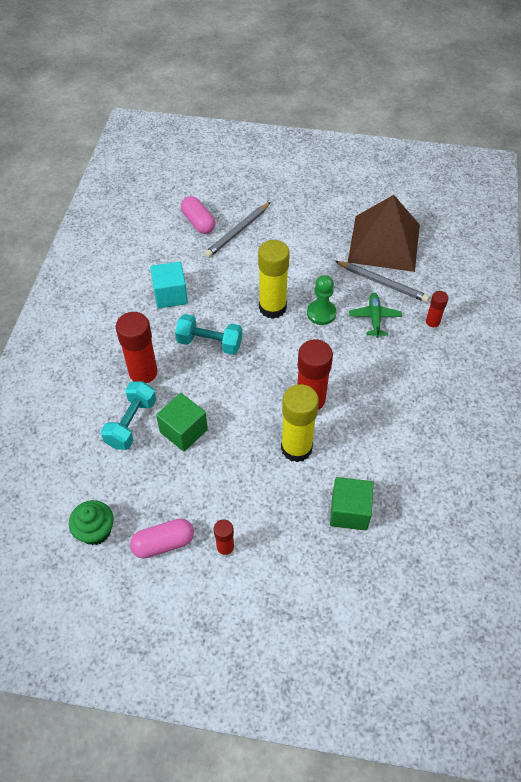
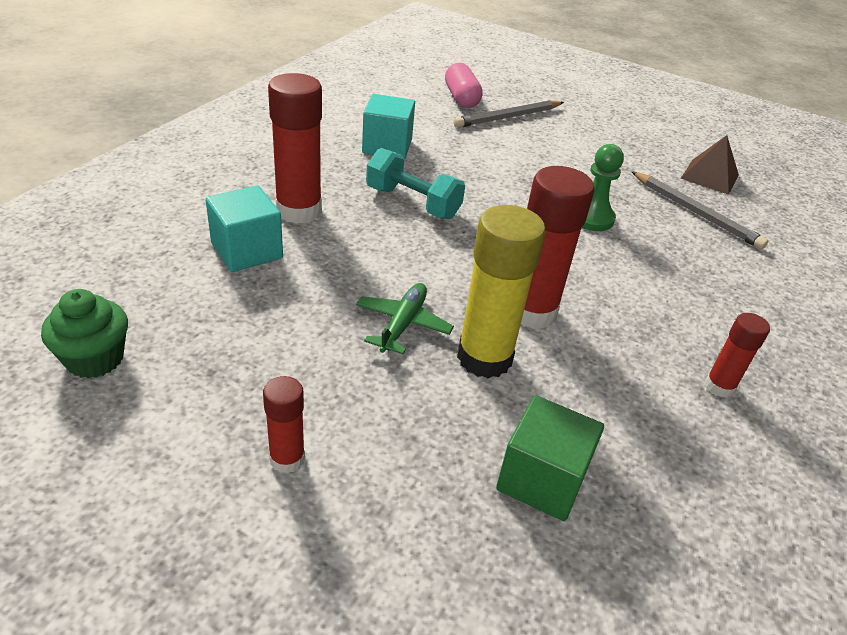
camera: 15 degrees right, 15 degrees down
(131, 423) = (247, 251): turquoise dumbbell -> turquoise cube
(163, 543) = (188, 413): pink capsule -> none
(183, 431) = (317, 282): green cube -> none
(272, 308) = (521, 194): yellow glue stick -> none
(374, 318) = (672, 244): green plane -> green plane (403, 324)
(384, 243) = (709, 176): brown pyramid -> brown pyramid, size x0.49
(431, 325) = (763, 277): red glue stick -> red glue stick (719, 386)

